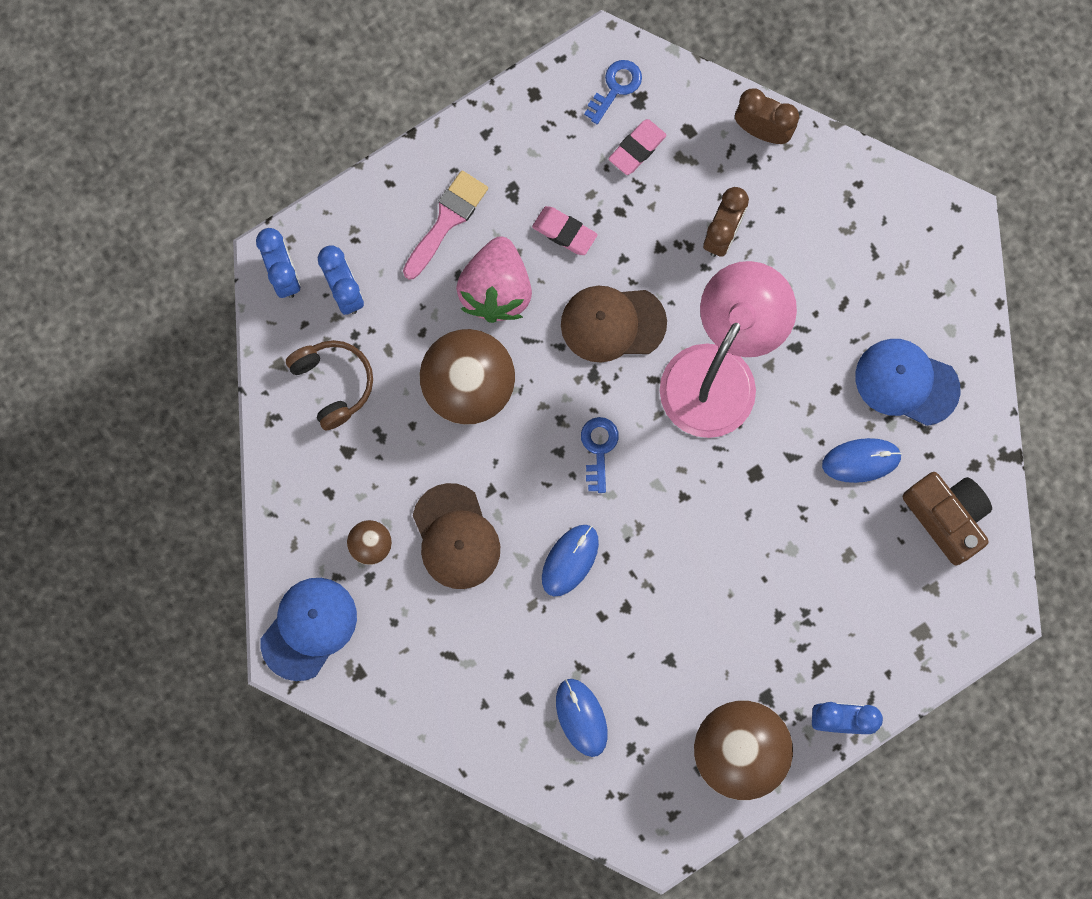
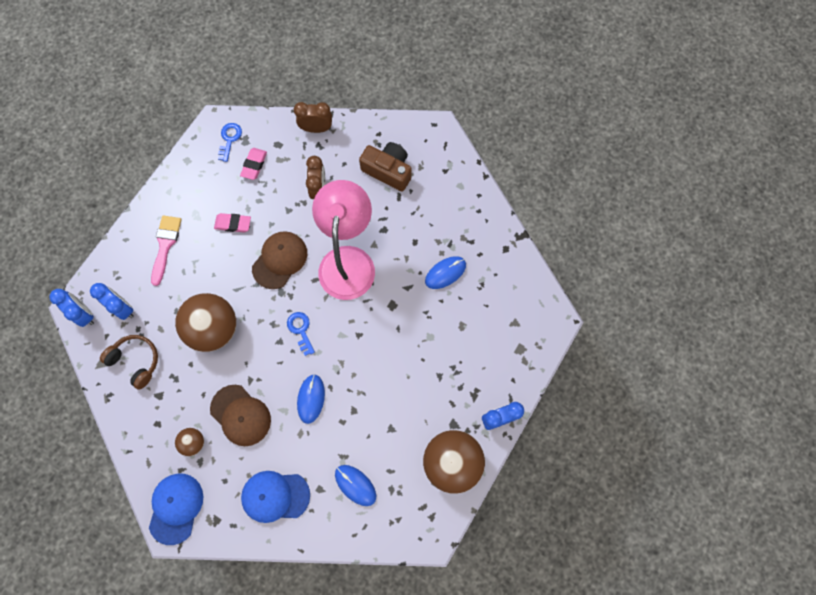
camera: 25 degrees left, 5 degrees down
(496, 290) = (208, 270): pink strawberry -> none
(612, 323) = (280, 260): brown cap -> brown cap turned 150 degrees clockwise
(906, 382) = (450, 222): blue cap -> blue cap (275, 496)
(946, 517) = (504, 282): brown camera -> brown camera (388, 170)

